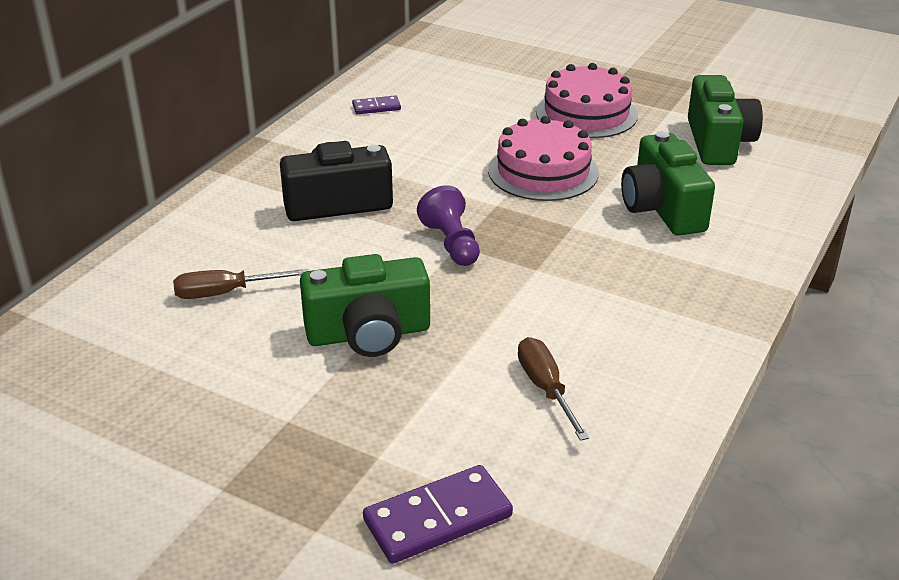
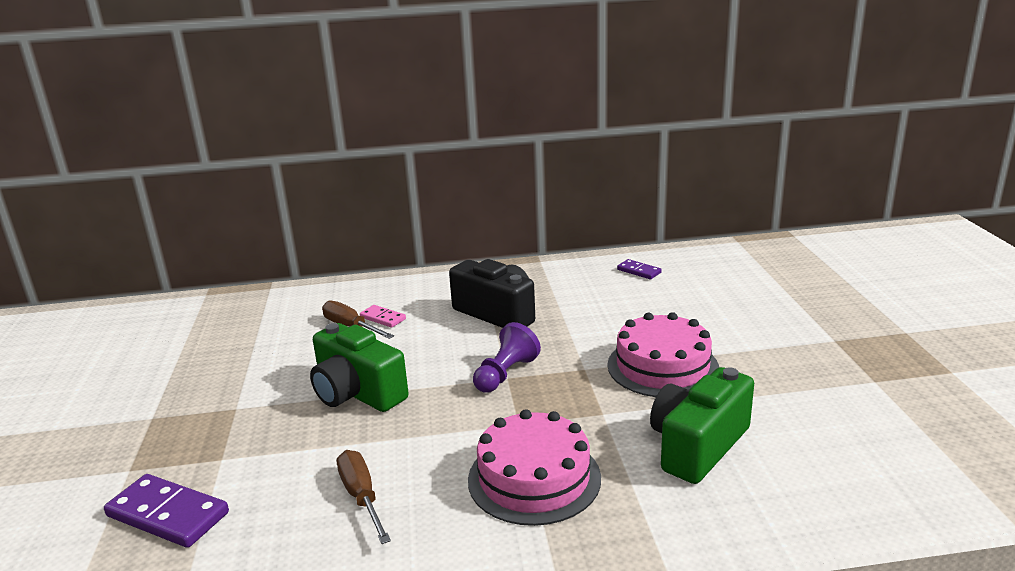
camera: 55 degrees right, 10 degrees down
(239, 267) = (383, 318): none -> pink domino
(545, 388) = (361, 497): brown screwdriver -> brown screwdriver turned 60 degrees counterclockwise
(586, 113) = (786, 346): pink cake -> pink cake (534, 478)
(718, 142) = (866, 429): green camera -> none

